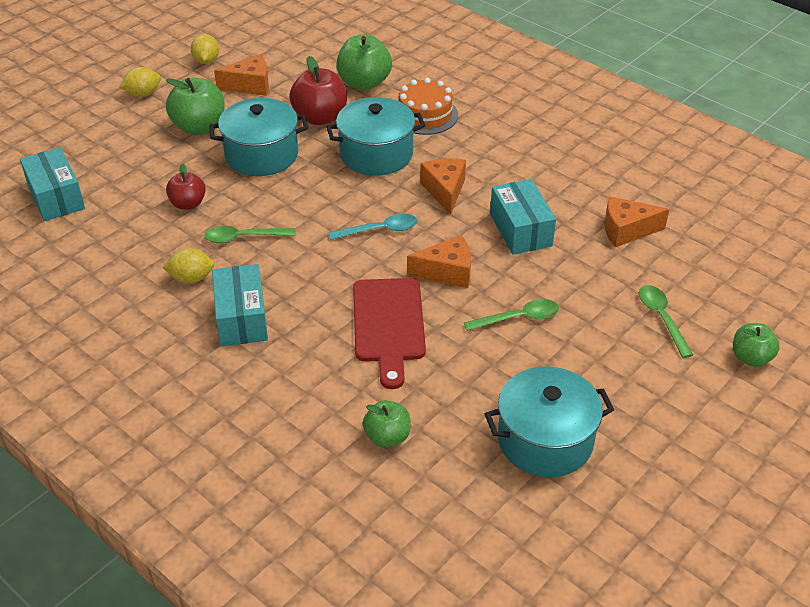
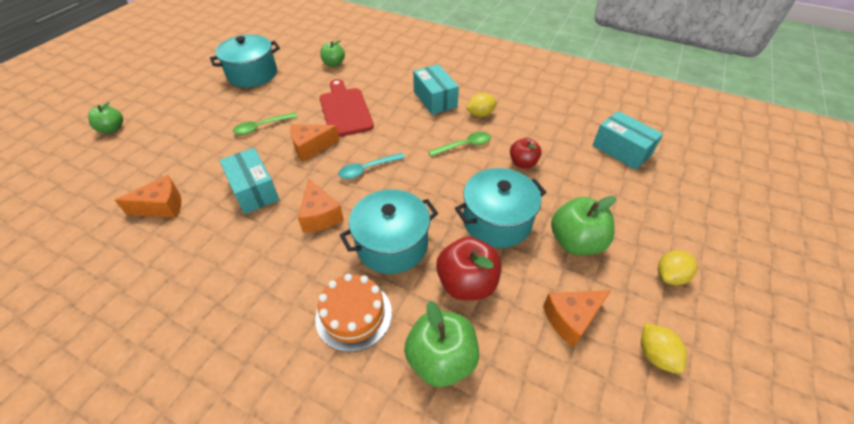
camera: 165 degrees right, 5 degrees up
(661, 318) = (162, 142): green spoon -> none

